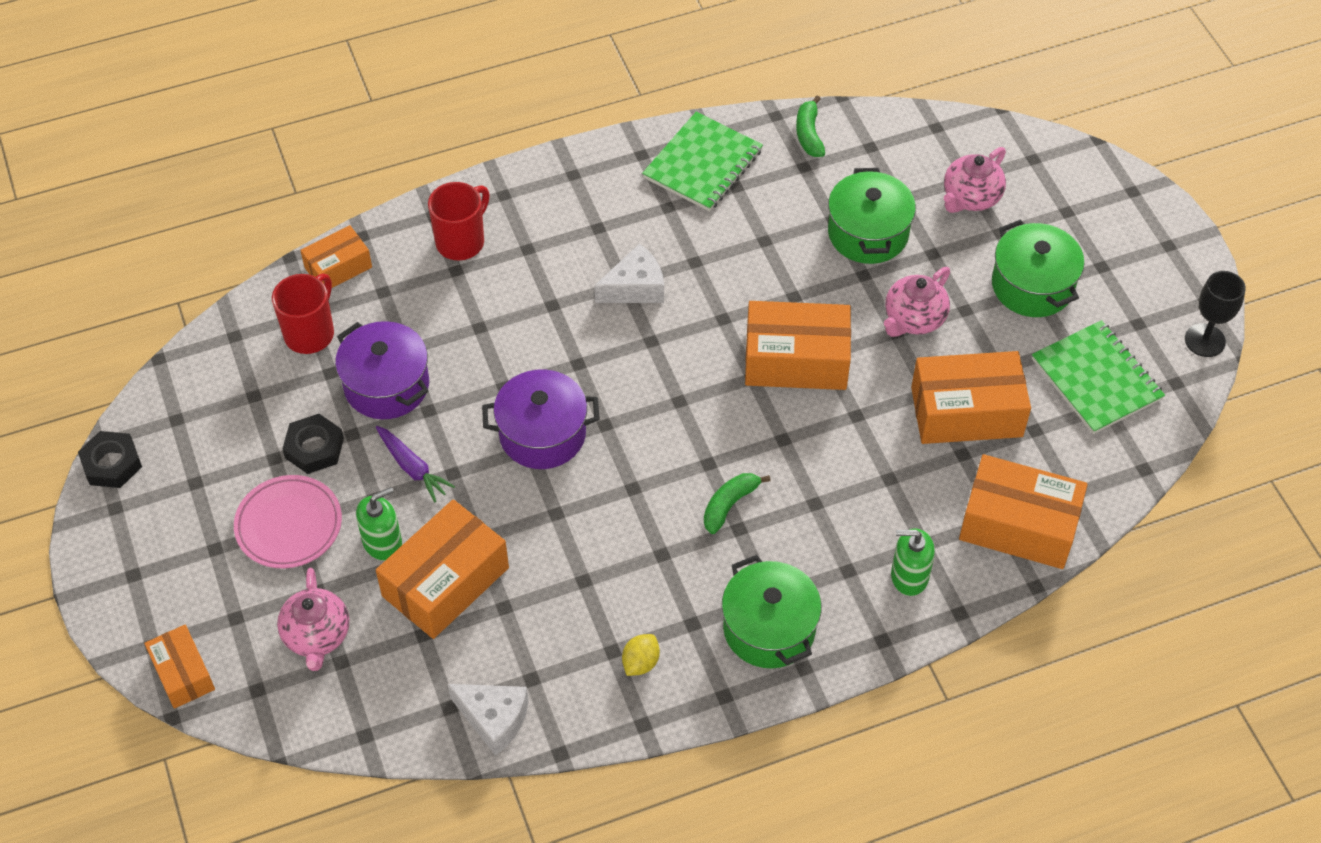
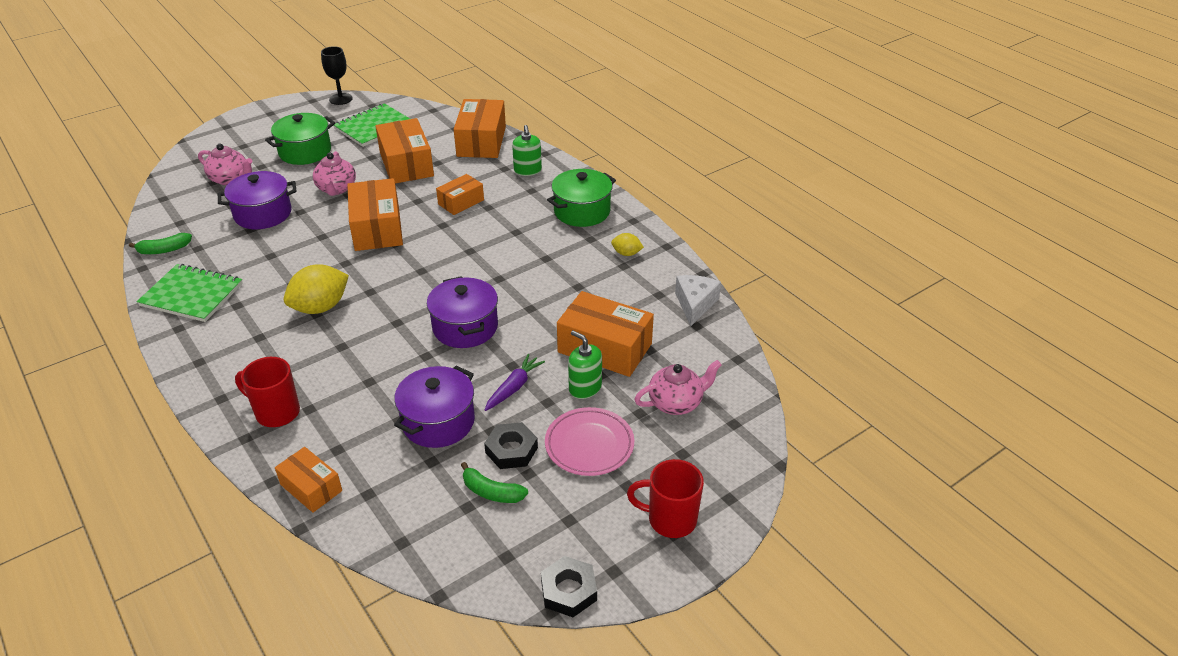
camera: 105 degrees left, 15 degrees down
(183, 673) = (743, 470): orange box -> orange box (461, 202)
(310, 333) = (390, 486): red mug -> red mug (670, 519)
(635, 288) = (320, 307): white cheese -> yellow lemon
(729, 505) = (499, 238): green banana -> green banana (491, 492)
(868, 233) = (263, 214): green pot -> purple pot
(913, 319) = (336, 189): pink teapot -> pink teapot turned 60 degrees clockwise

